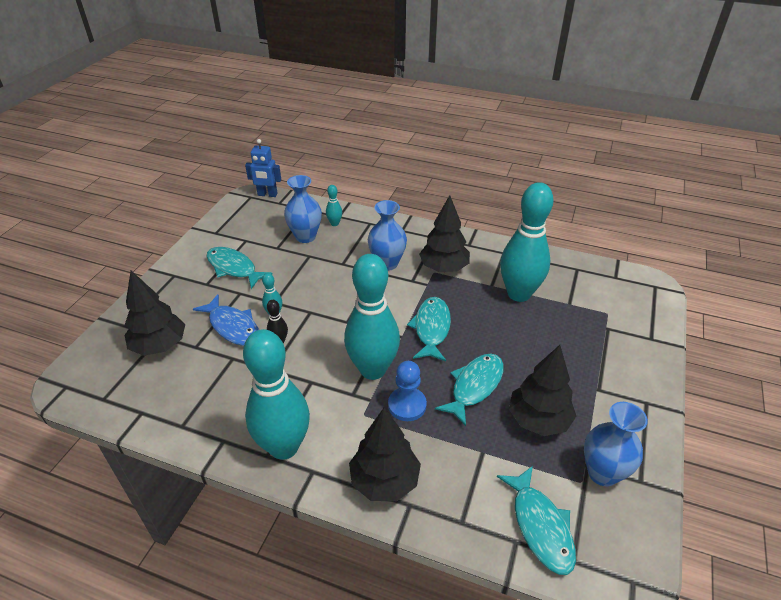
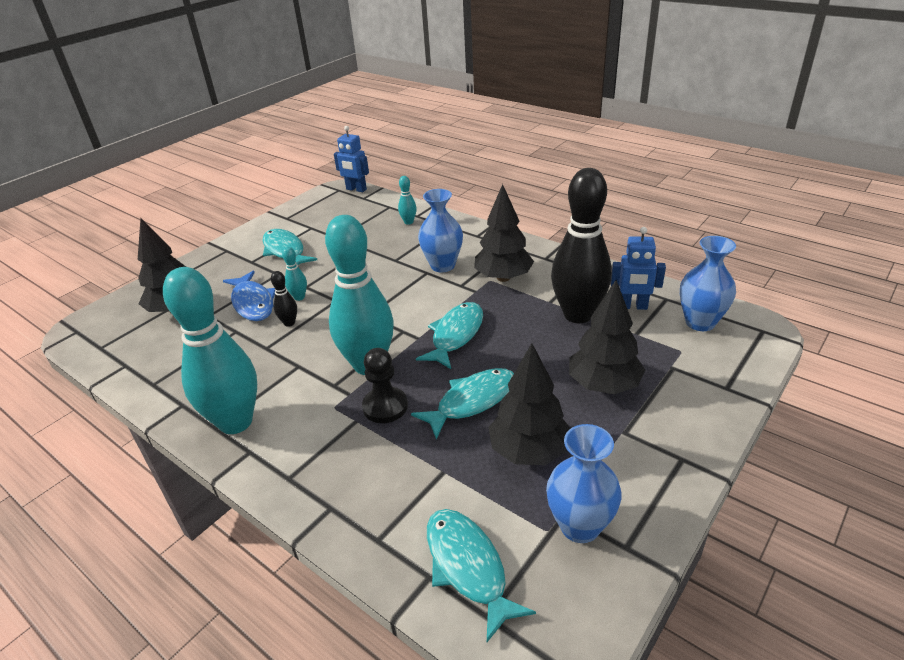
camera: 20 degrees right, 5 degrees down
(305, 236) = (372, 231): blue vase -> blue vase (700, 322)
(384, 481) = (317, 477): black tree -> black tree (603, 385)
(407, 405) = (385, 406): blue pawn -> black pawn
(519, 294) = (578, 315): turquoise bowling pin -> black bowling pin
(540, 526) = (468, 567): turquoise fish -> turquoise fish turned 150 degrees clockwise
(556, 280) = (633, 306): none -> blue robot

